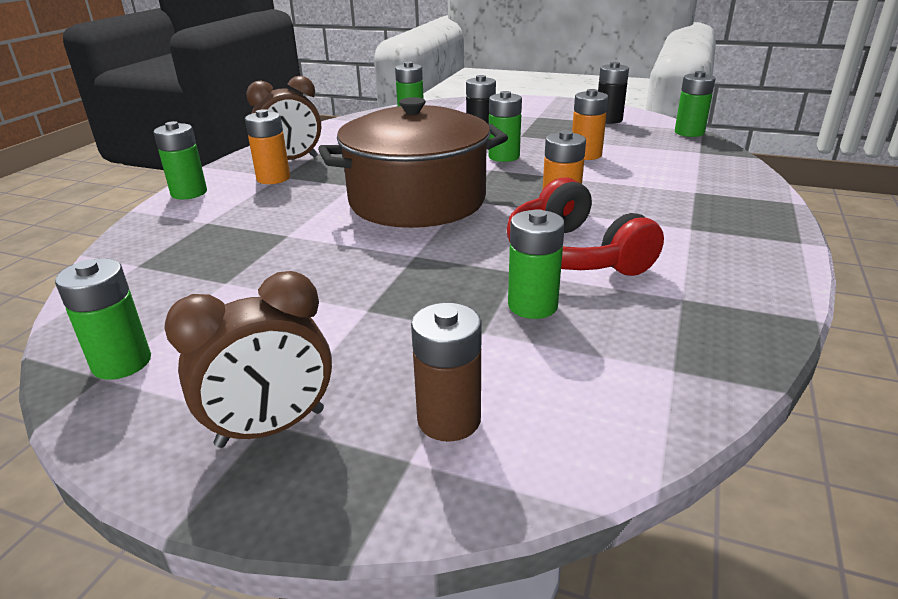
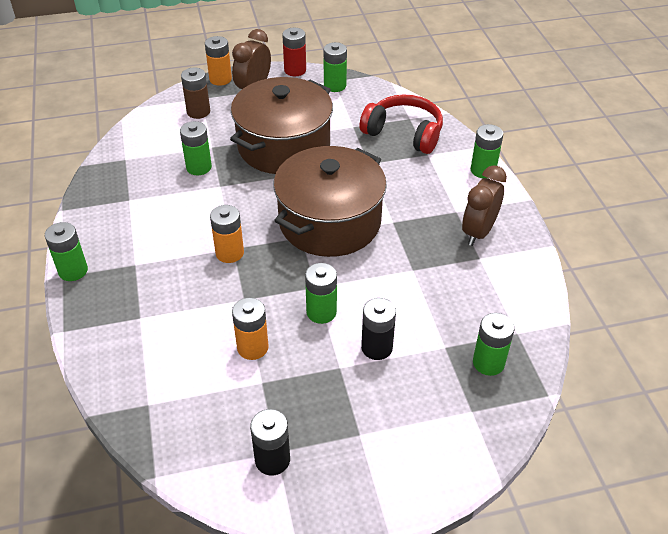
camera: 145 degrees right, 15 degrees up
(117, 442) = (295, 70): none -> red battery
(273, 178) = (456, 206): orange battery -> orange battery (220, 79)
(364, 290) = (284, 146): none -> brown pot
(574, 254) = (197, 210): red headphones -> red headphones (404, 133)
(689, 132) = (168, 457): green battery -> green battery (73, 271)

